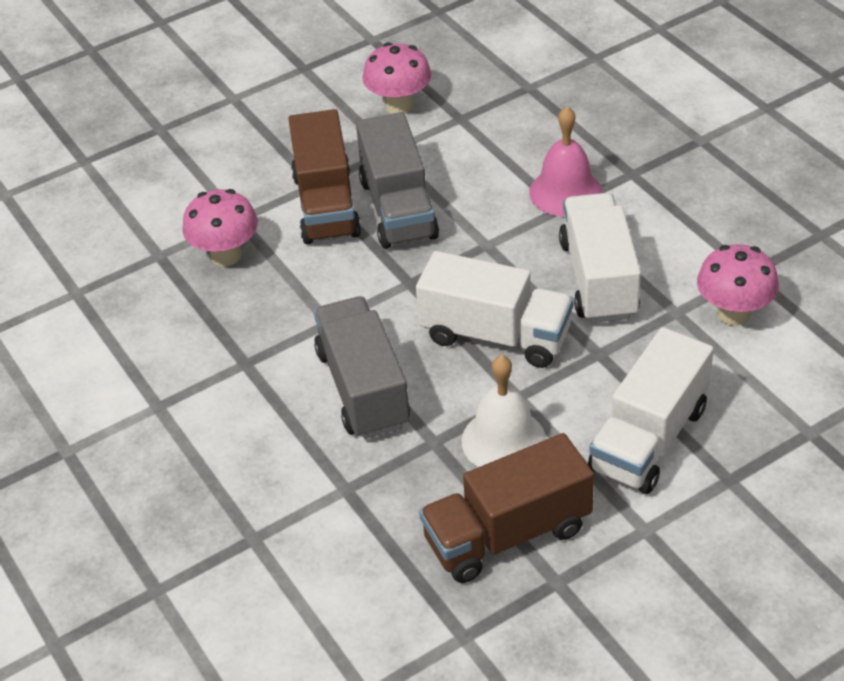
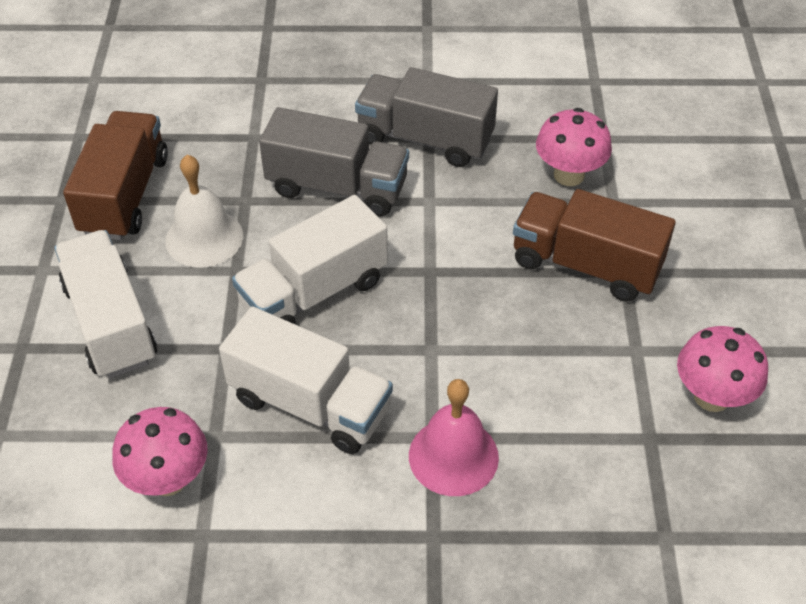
camera: 120 degrees right, 5 degrees up
(398, 208) = (538, 312): grey truck -> grey truck (425, 139)

